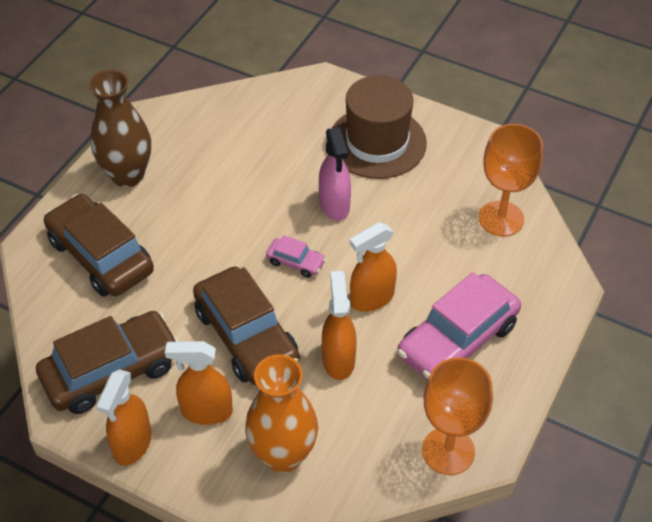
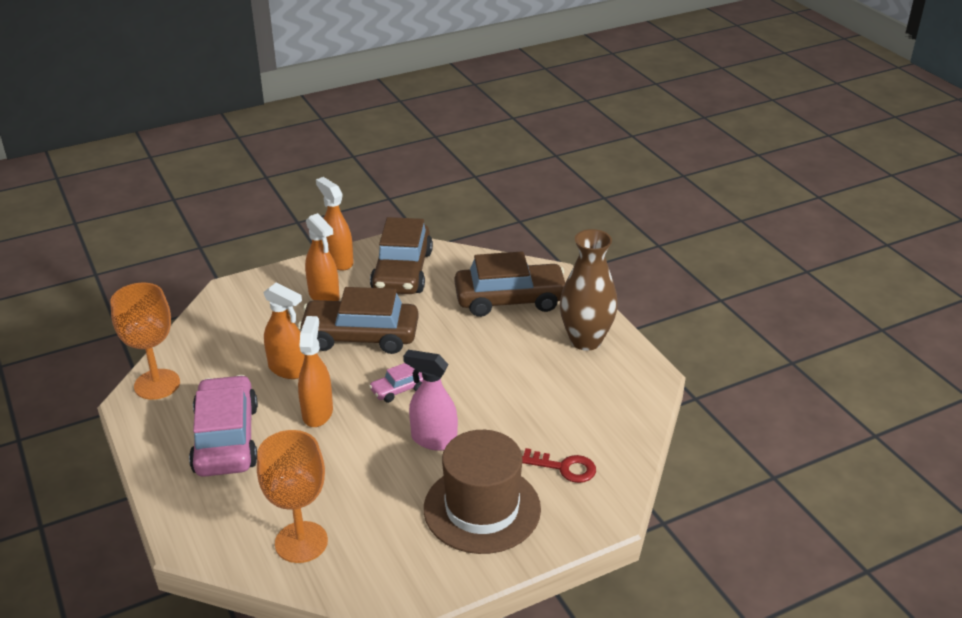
camera: 125 degrees right, 15 degrees down
(206, 411) = (324, 296): orange spray bottle -> orange spray bottle turned 105 degrees clockwise
(283, 455) = (253, 313): orange vase -> none
(296, 120) = (564, 467): none -> red key

